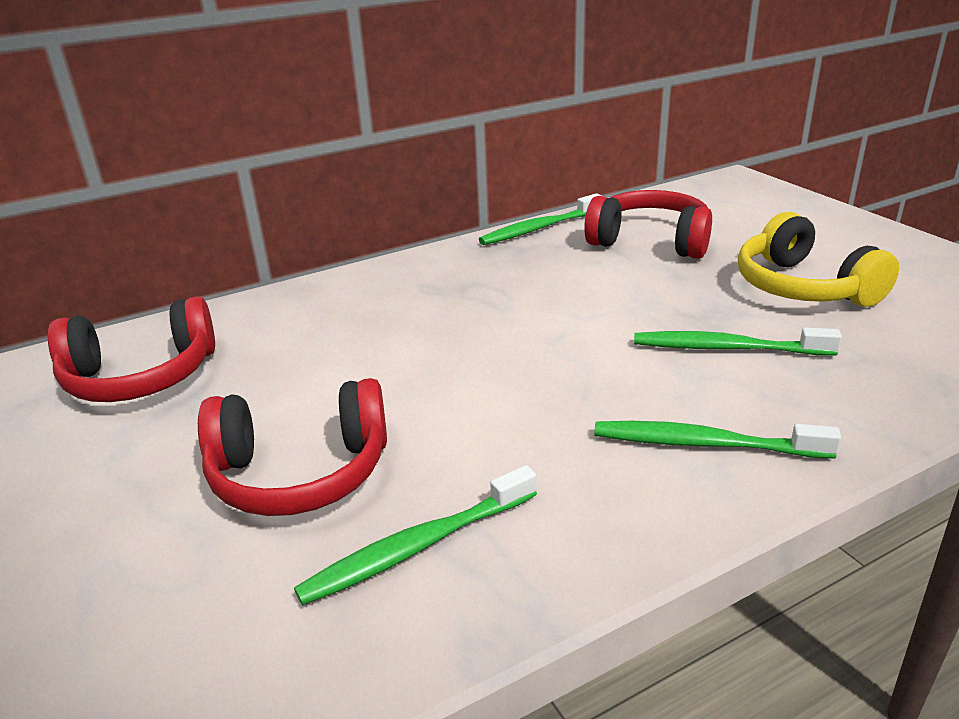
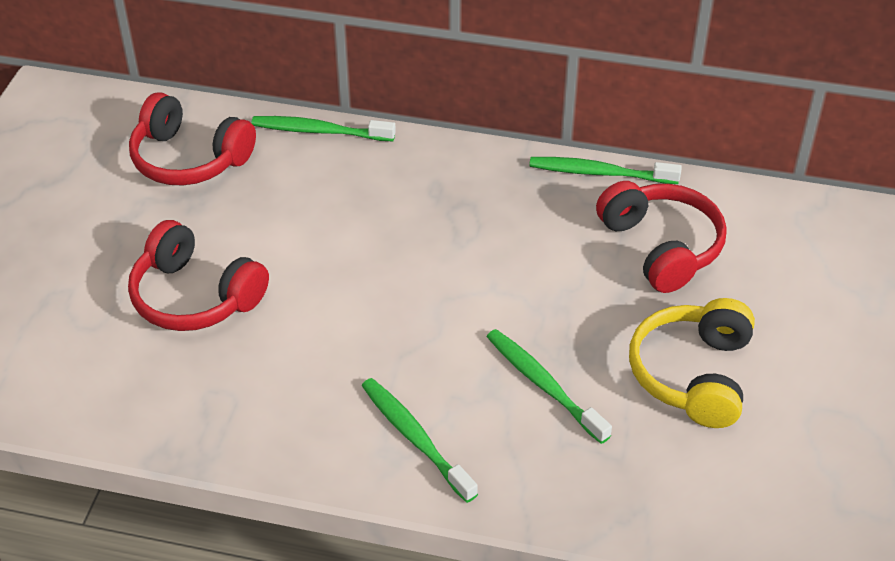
camera: 40 degrees right, 15 degrees up
(418, 546) = (197, 384): green toothbrush -> green toothbrush (319, 131)

